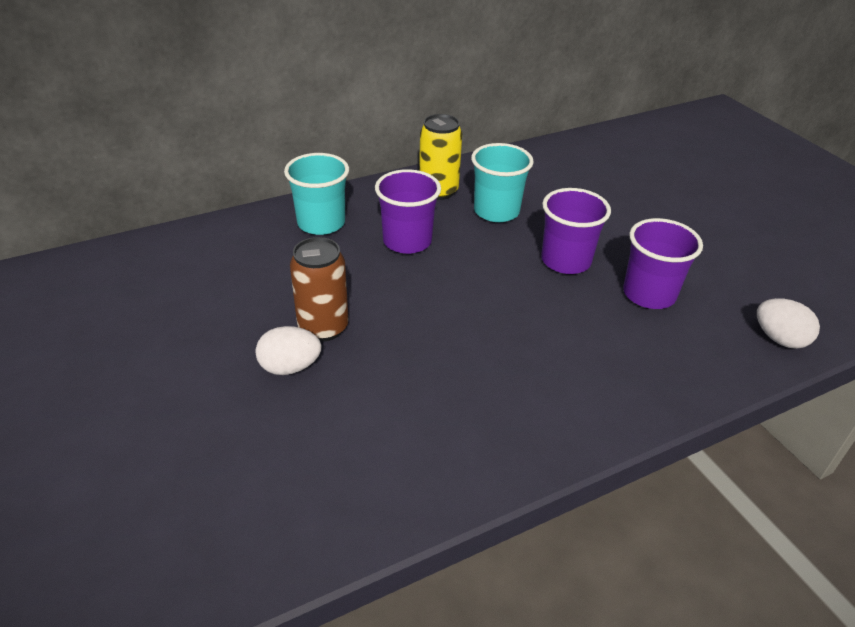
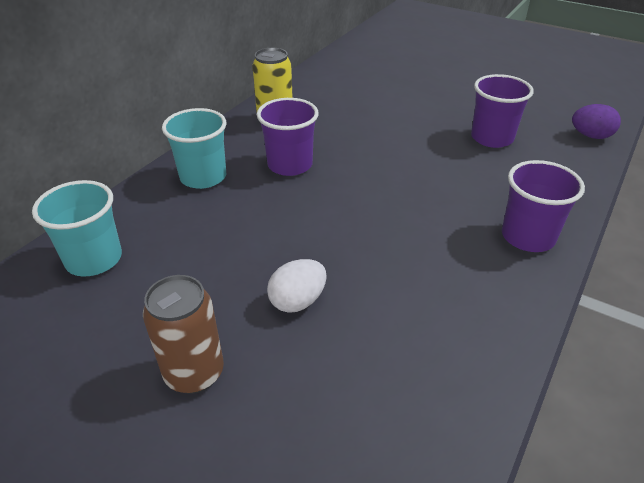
camera: 30 degrees left, 0 degrees up
(323, 327) = (292, 257): brown can -> brown can (194, 373)
(496, 211) = (334, 119): turquoise cup -> turquoise cup (94, 259)
(565, 261) = (417, 136): purple cup -> purple cup (528, 237)
(779, 339) = (591, 136): white egg -> purple egg

